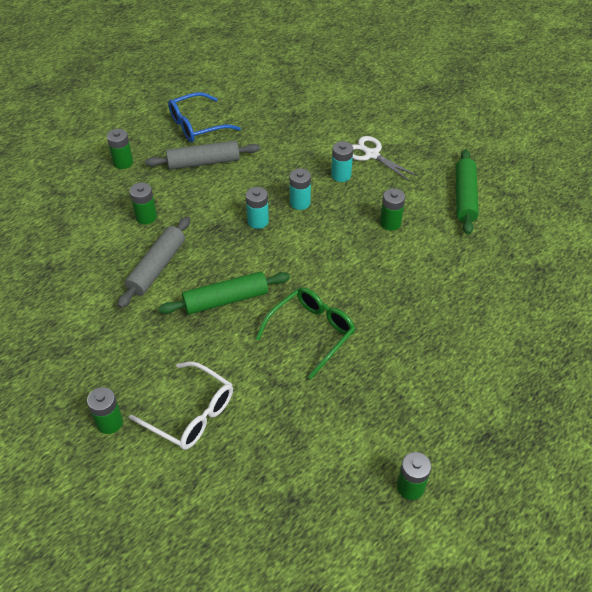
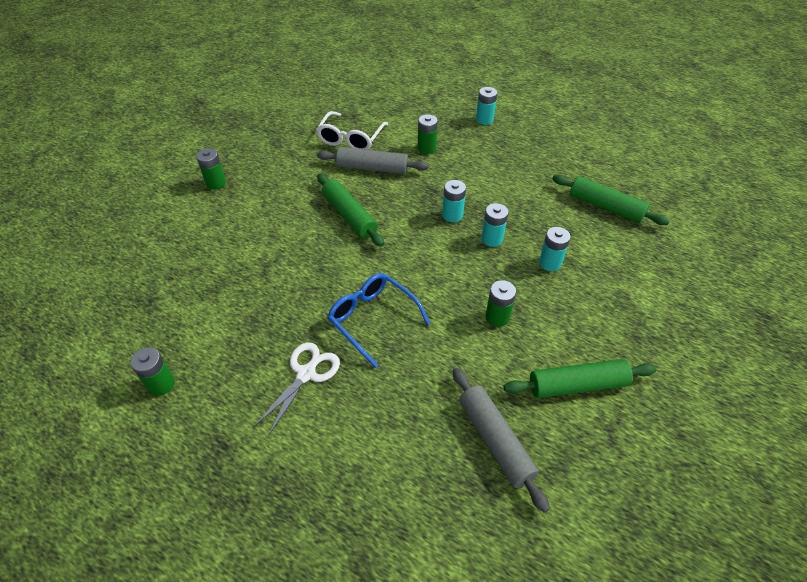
camera: 75 degrees right, 0 degrees up
(123, 162) = (484, 120): green battery -> turquoise battery
(191, 414) = (228, 223): white glasses -> white glasses (351, 139)
(197, 125) = (559, 148): blue glasses -> blue glasses (372, 319)
(204, 162) = (511, 164): grey rolling pin -> grey rolling pin (495, 440)
(287, 123) = (605, 206): none -> green rolling pin
(311, 332) = (327, 279): green glasses -> none
(371, 154) = (599, 283): white scissors -> white scissors (306, 373)

